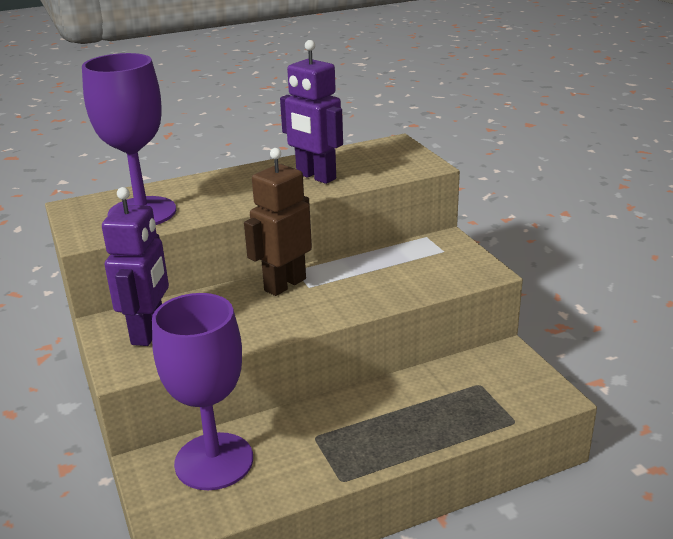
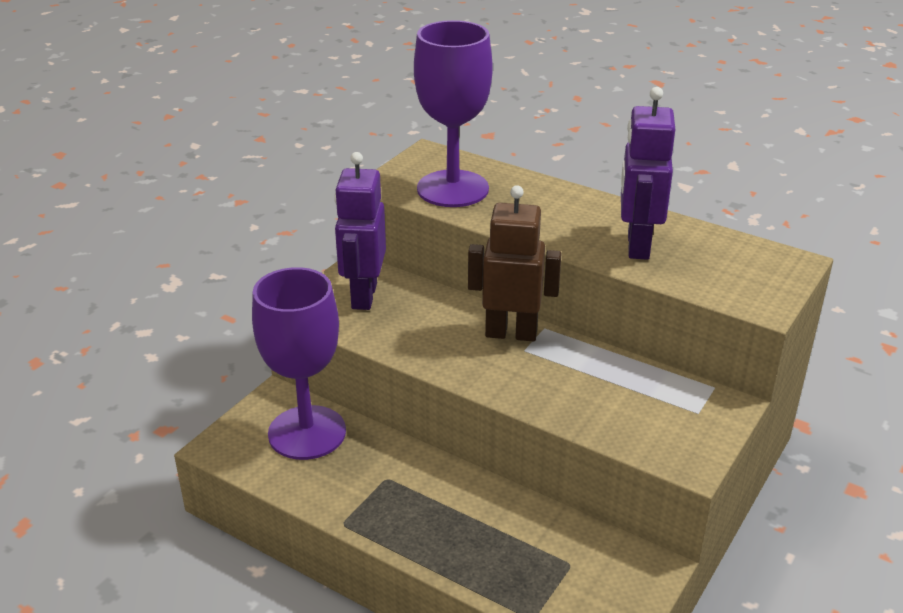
camera: 55 degrees right, 5 degrees up
(149, 332) = (363, 296): purple robot -> purple robot turned 120 degrees clockwise

